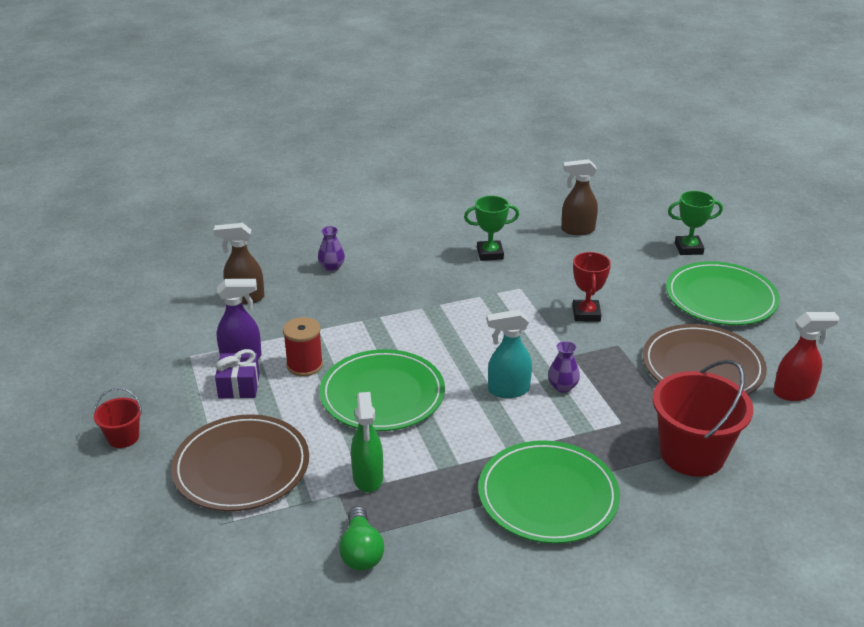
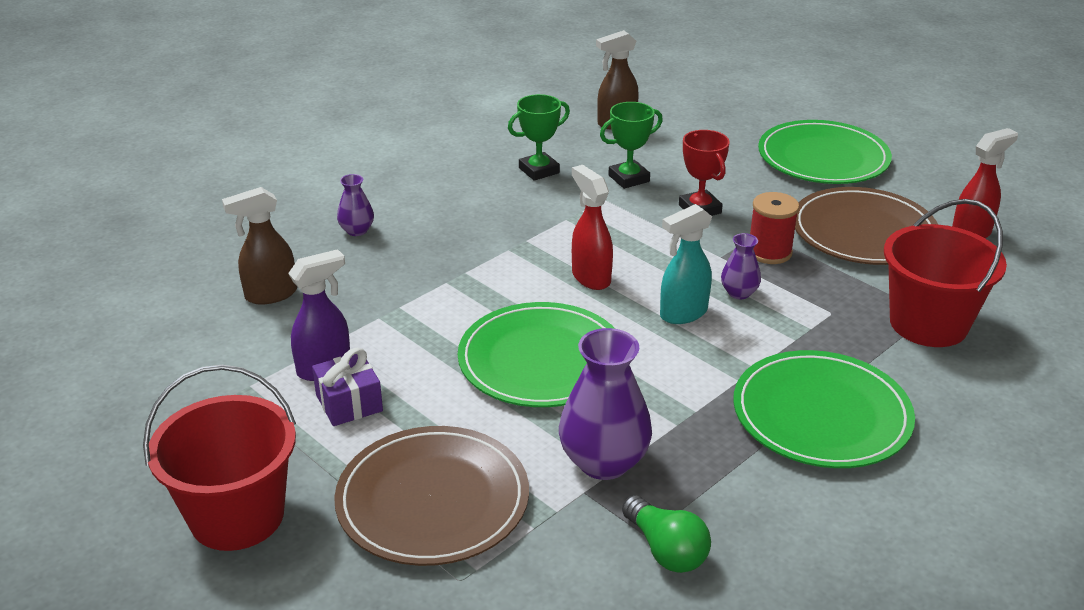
camera: 25 degrees left, 0 degrees up
(123, 437) = (237, 516): red bucket -> red bucket, size x2.03
(304, 365) = (416, 354): red spool -> red spool (769, 252)
(368, 478) = (604, 462): green spray bottle -> purple vase
(463, 344) = (590, 277): none -> red spray bottle
(688, 248) = (749, 116): green trophy -> green trophy (629, 178)

